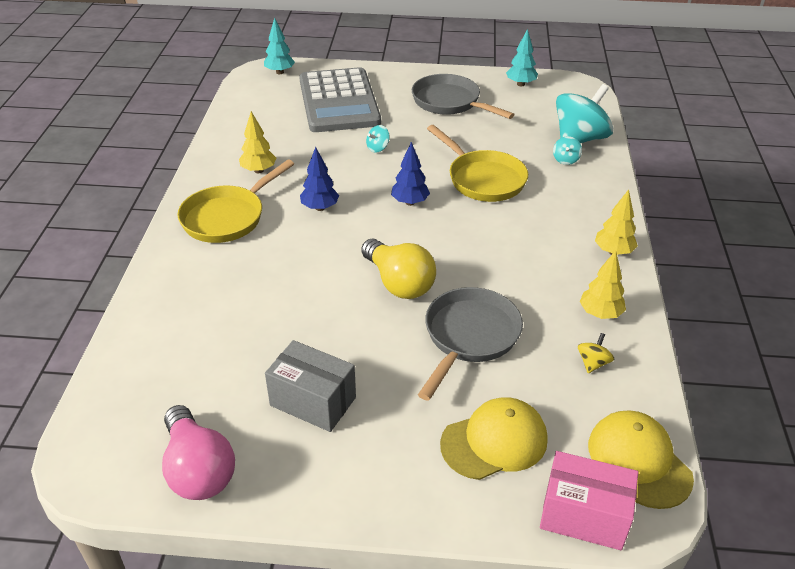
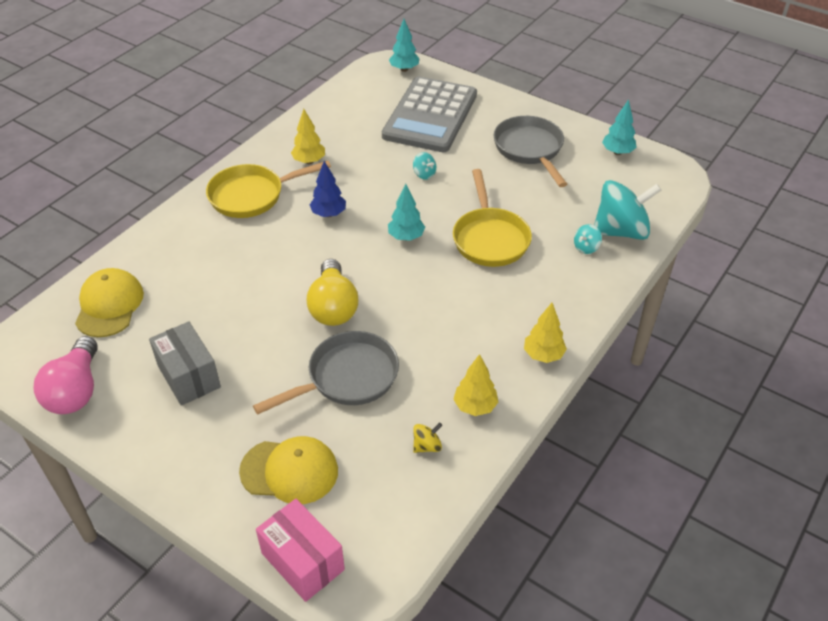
camera: 30 degrees right, 5 degrees up
(378, 148) = (424, 174): turquoise spinning top -> turquoise spinning top turned 120 degrees counterclockwise
(410, 202) = (406, 237): blue tree -> turquoise tree
(639, 461) = (386, 543): yellow cap -> yellow cap (109, 305)

